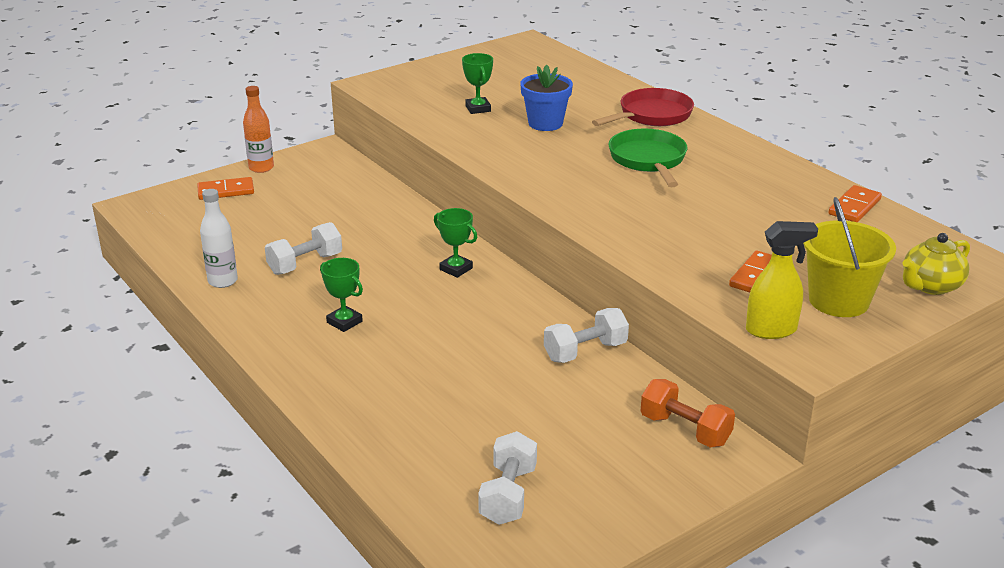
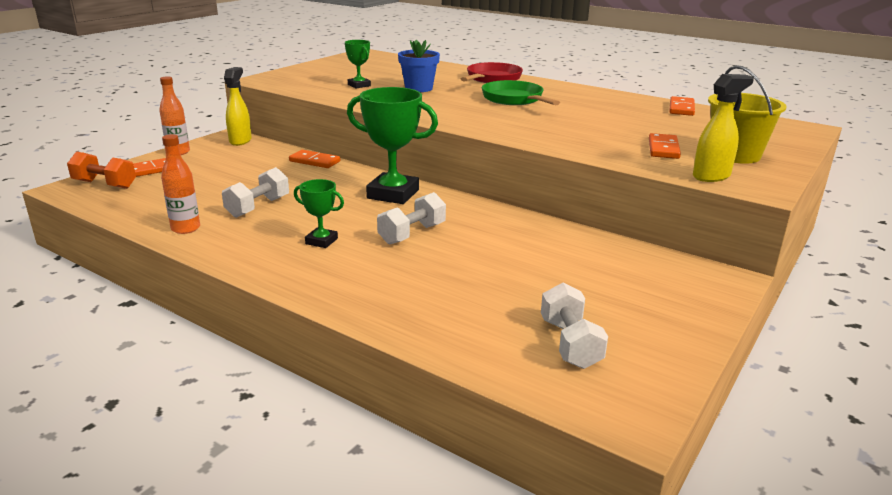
camera: 20 degrees left, 5 degrees down
(223, 281) = (186, 228): white bottle -> orange bottle
(335, 158) = (240, 141): none -> yellow spray bottle
(399, 204) = (315, 161): none -> orange domino
(456, 269) = (393, 194): green trophy -> green trophy, size x1.95
(585, 351) = (542, 231): white dumbbell -> white dumbbell (412, 234)
(685, 430) = (667, 269): orange dumbbell -> orange dumbbell (105, 184)
(930, 286) = (782, 140): yellow teapot -> none

